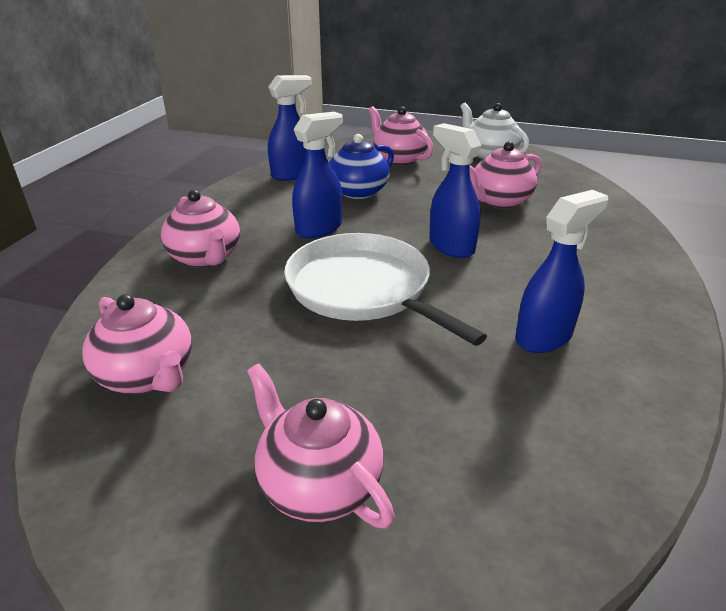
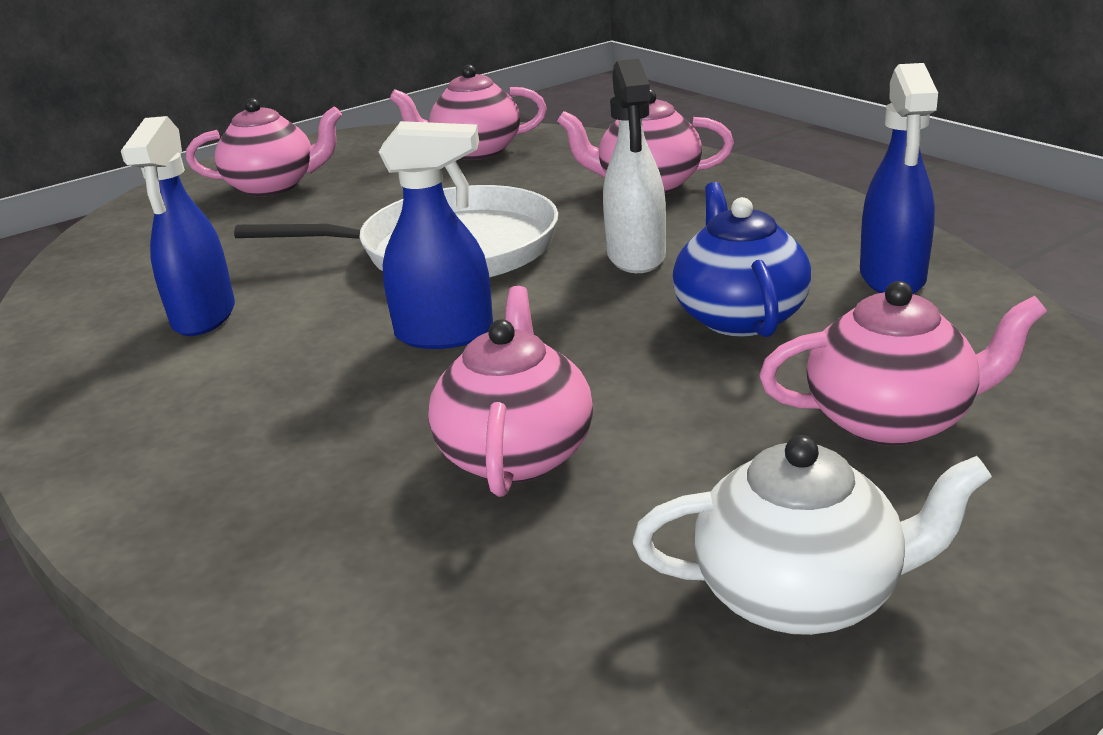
camera: 130 degrees right, 5 degrees down
(319, 229) = (636, 257): blue spray bottle -> white spray bottle

